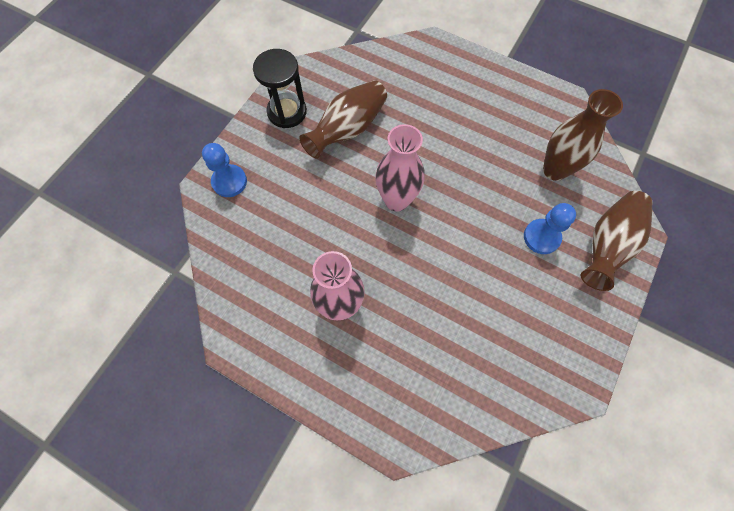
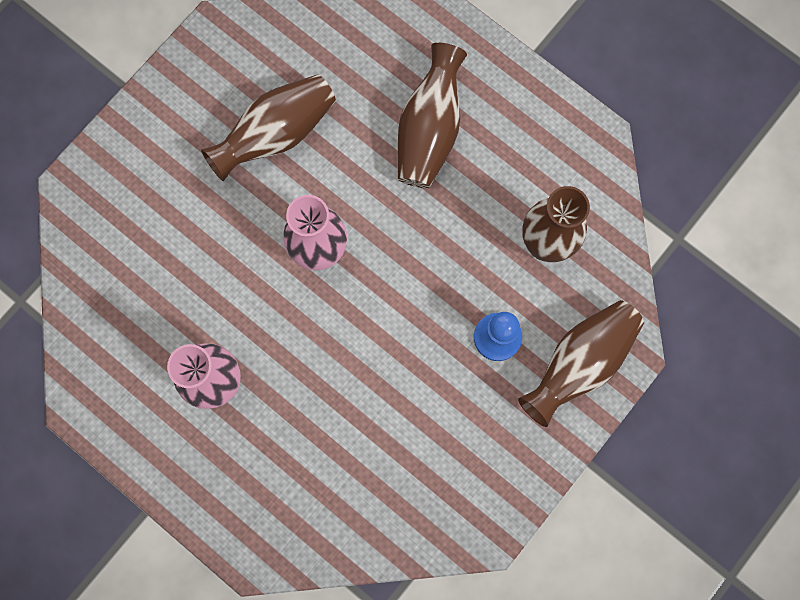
camera: 10 degrees right, 10 degrees up
(229, 182) = (104, 187): blue pawn -> none
(287, 112) = (197, 92): black hourglass -> none
(453, 111) = (429, 130): none -> brown vase

